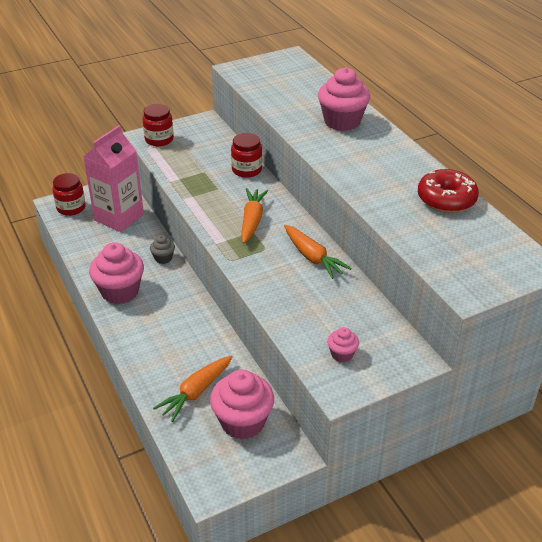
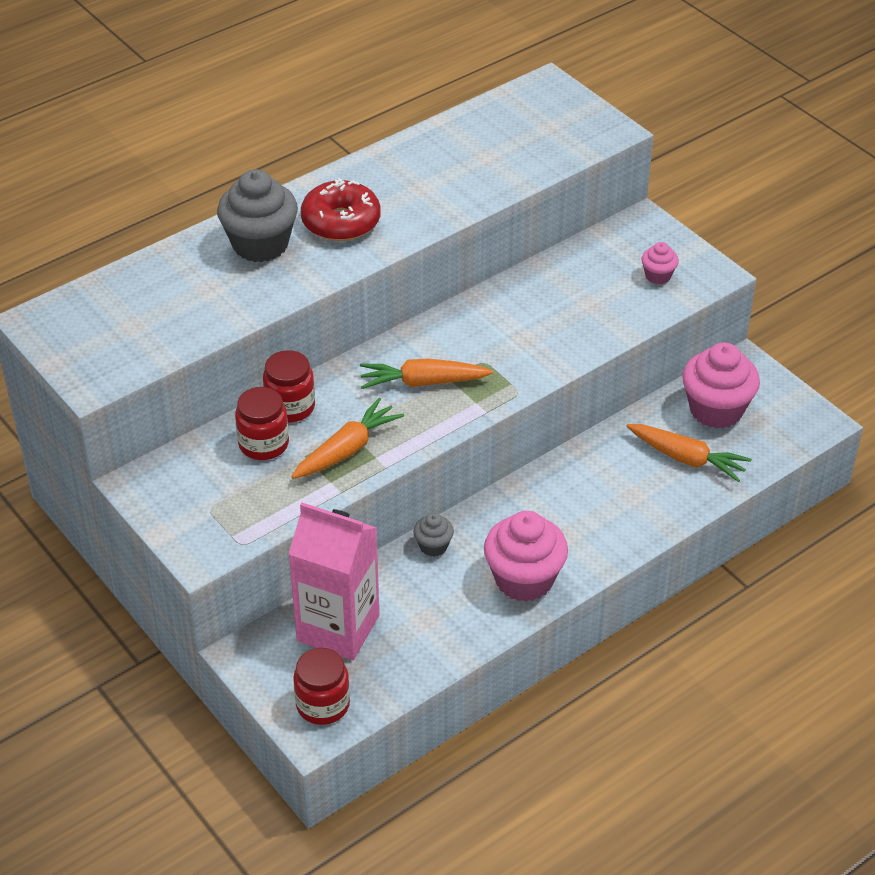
camera: 100 degrees left, 5 degrees up
(159, 139) = (211, 532): red jar -> red jar (263, 444)
(312, 257) = (490, 315): orange carrot -> orange carrot (347, 449)
(342, 121) = (260, 244): pink cupcake -> grey cupcake
(446, 199) = (438, 146): red donut -> red donut (341, 222)

